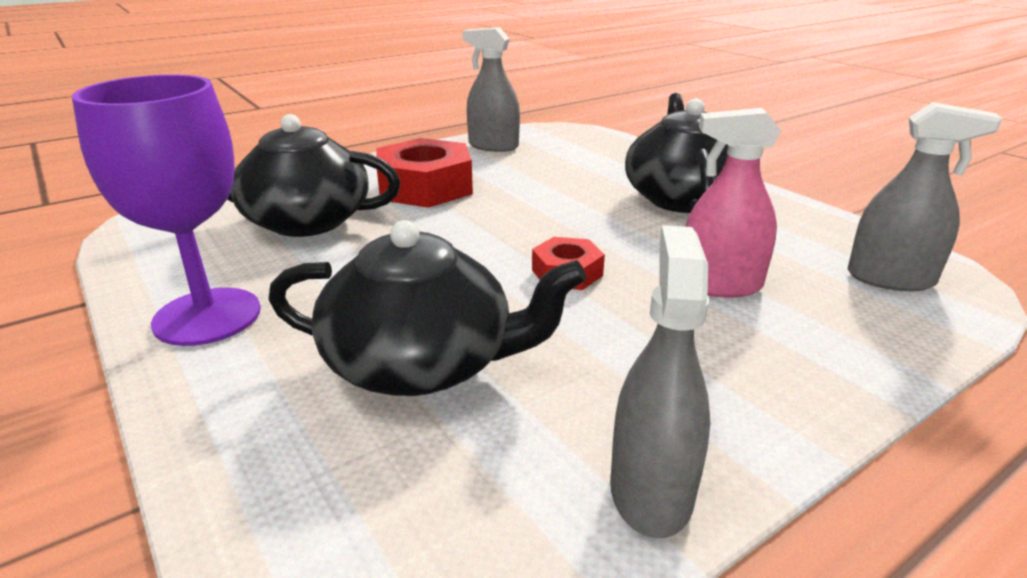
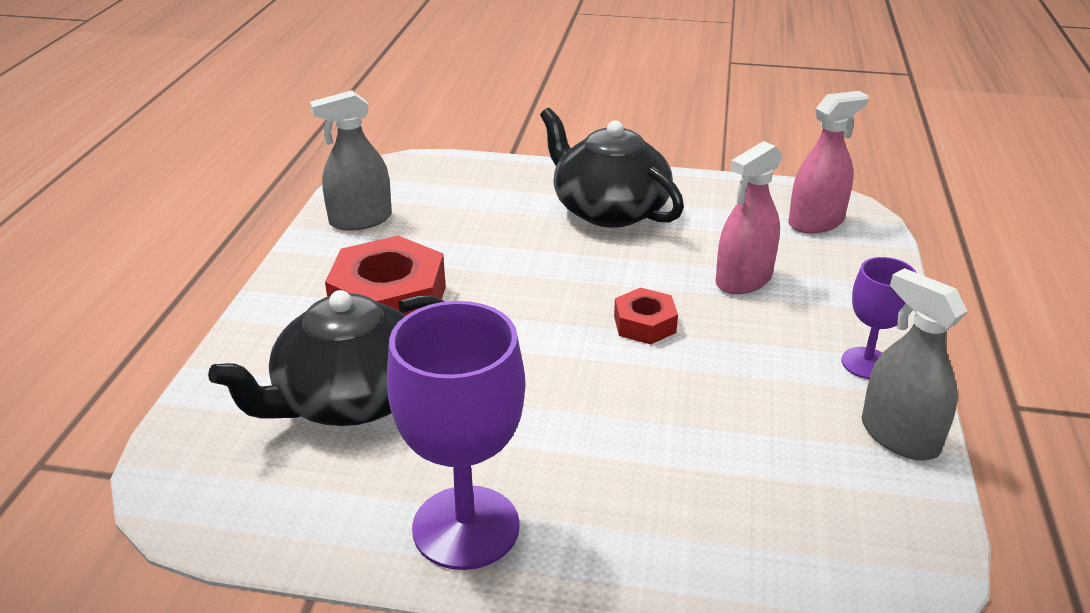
camera: 45 degrees left, 5 degrees up
(422, 363) = (680, 451): black teapot -> none
(735, 408) = (866, 363): none -> purple goblet
(890, 279) = (816, 222): grey spray bottle -> pink spray bottle

